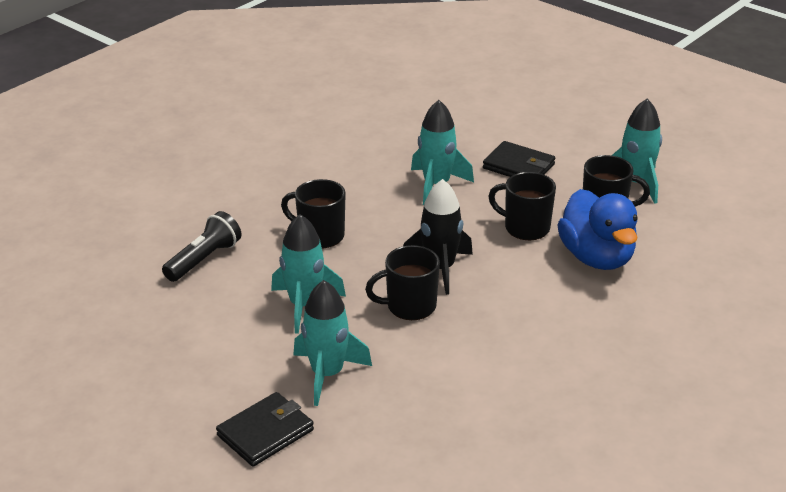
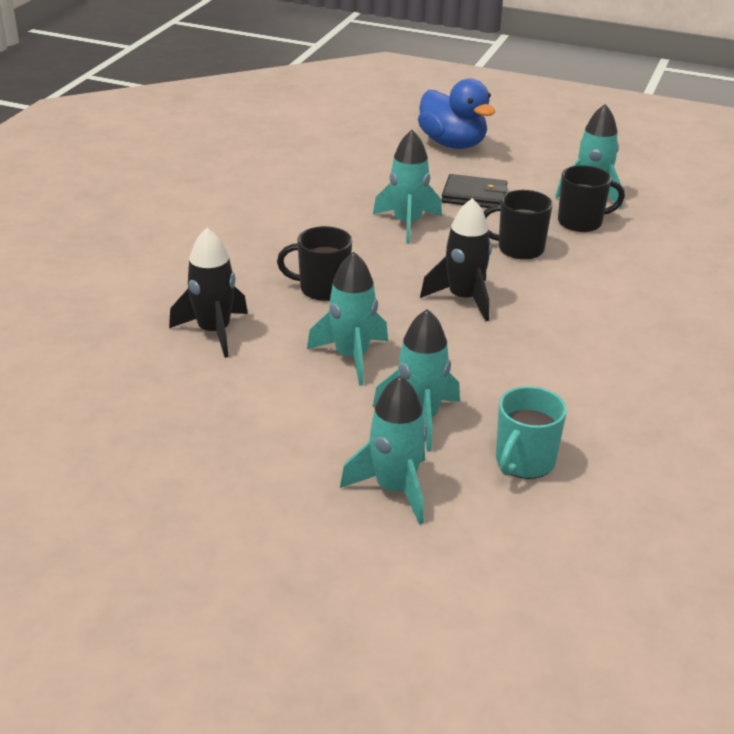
camera: 20 degrees left, 0 degrees up
(204, 259) = (214, 332): black flashlight -> black rocket
(265, 432) = (394, 489): black wallet -> turquoise rocket
(391, 434) = (524, 462): none -> turquoise mug
(409, 306) = (458, 338): black mug -> none
(596, 257) = (602, 264): blue duck -> blue duck (452, 144)

